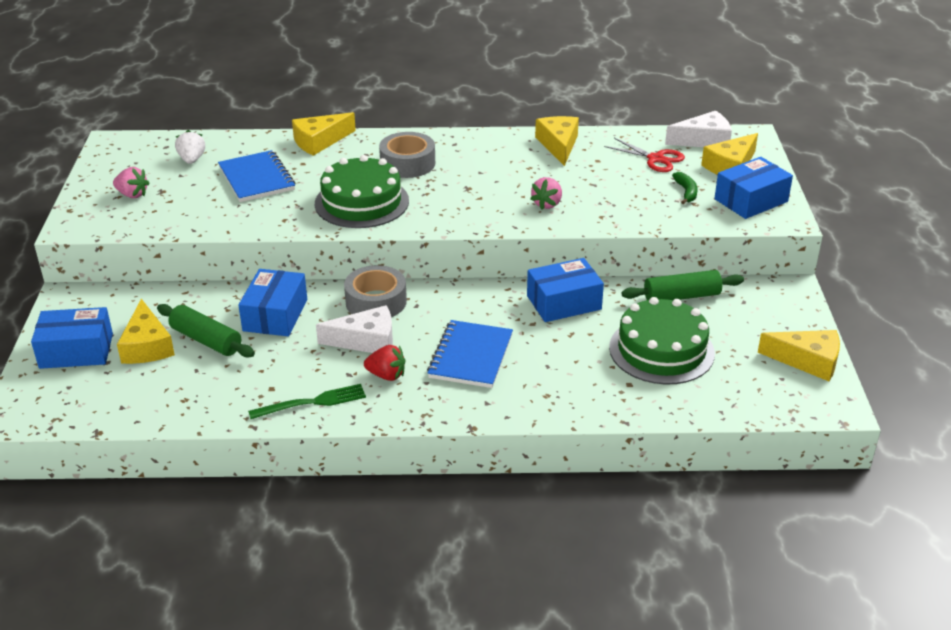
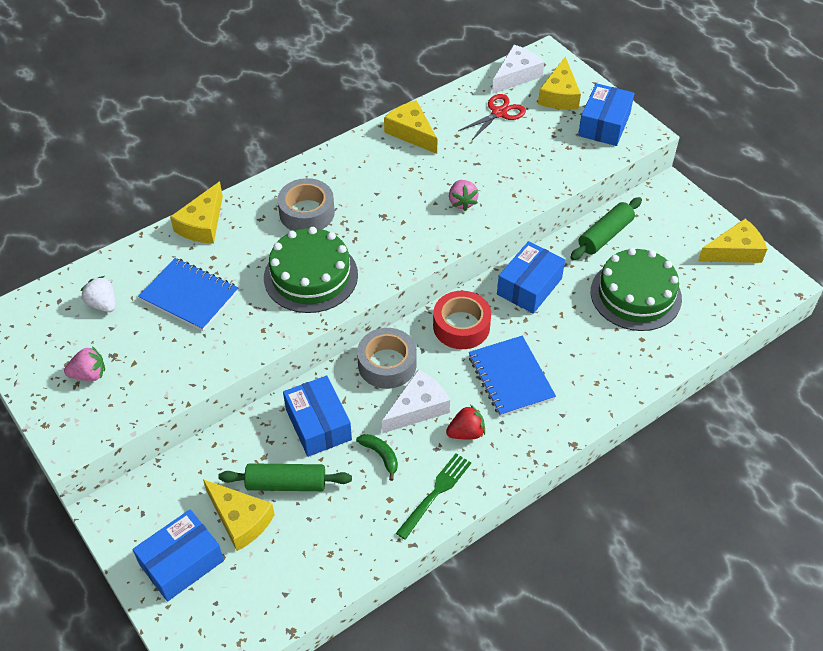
camera: 35 degrees left, 15 degrees up
(469, 304) = (461, 326): none -> red tape
(656, 159) = (499, 113): red scissors -> red scissors turned 45 degrees counterclockwise
(686, 192) = (552, 138): green banana -> green banana (381, 455)

